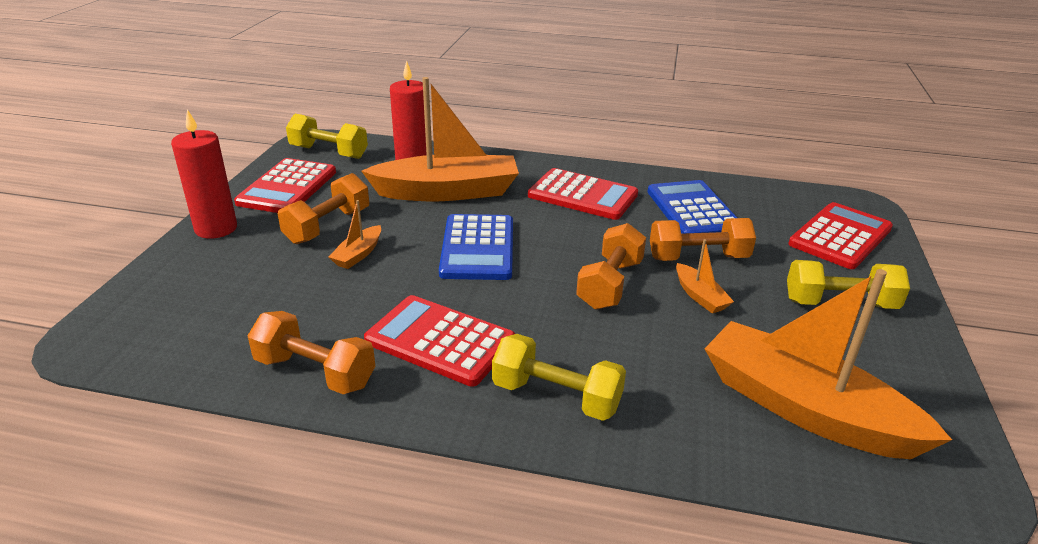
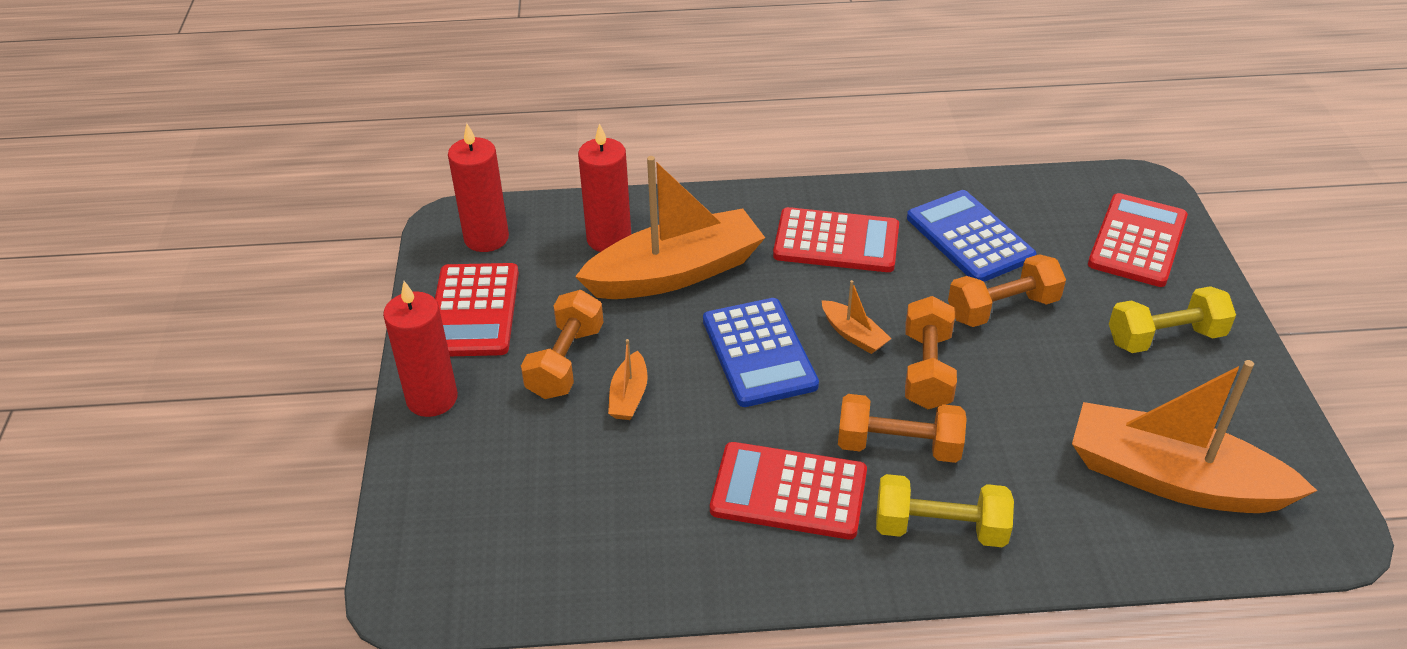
camera: 15 degrees left, 10 degrees up
(315, 372) = (683, 565): orange dumbbell -> orange dumbbell (898, 446)
(329, 152) = (486, 238): yellow dumbbell -> red candle
(700, 296) = (1025, 363): orange boat -> orange boat (853, 335)

